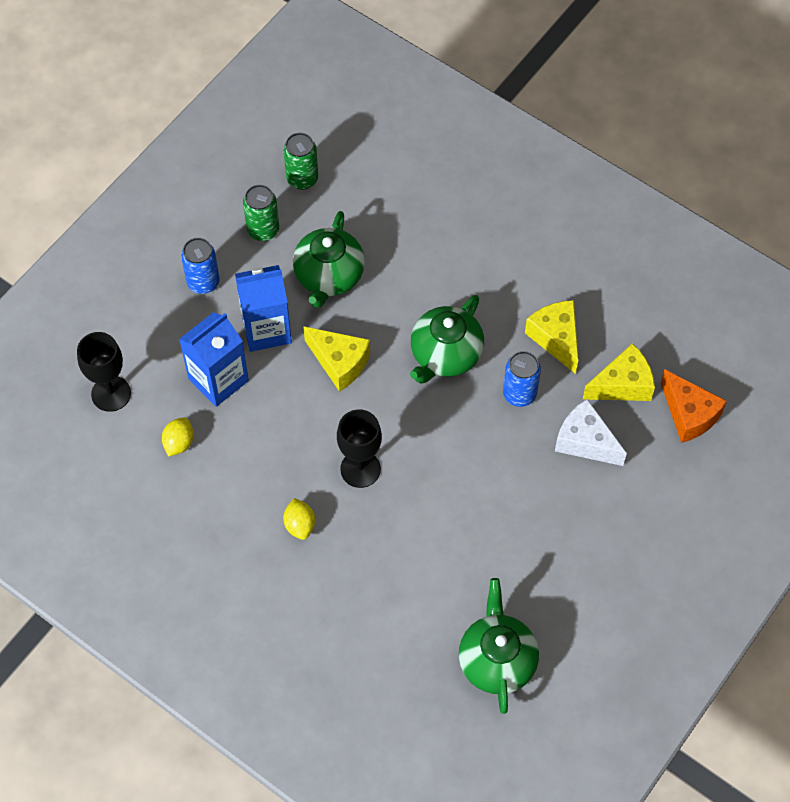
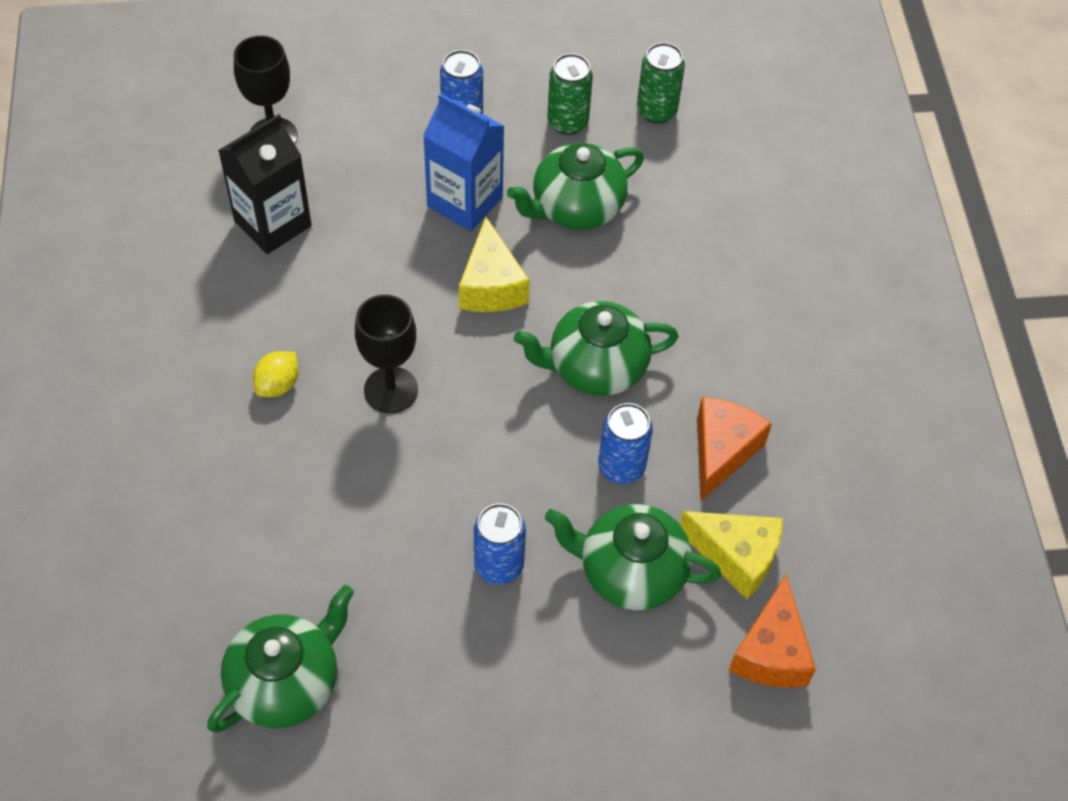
camera: 45 degrees right, 5 degrees down
(179, 443) = (273, 223): yellow lemon -> black carton
(218, 380) = (371, 204): blue carton -> none
(523, 501) = (499, 565): none -> blue can
(556, 338) = (722, 452): yellow cheese -> orange cheese
(585, 442) = (630, 572): white cheese -> green teapot

